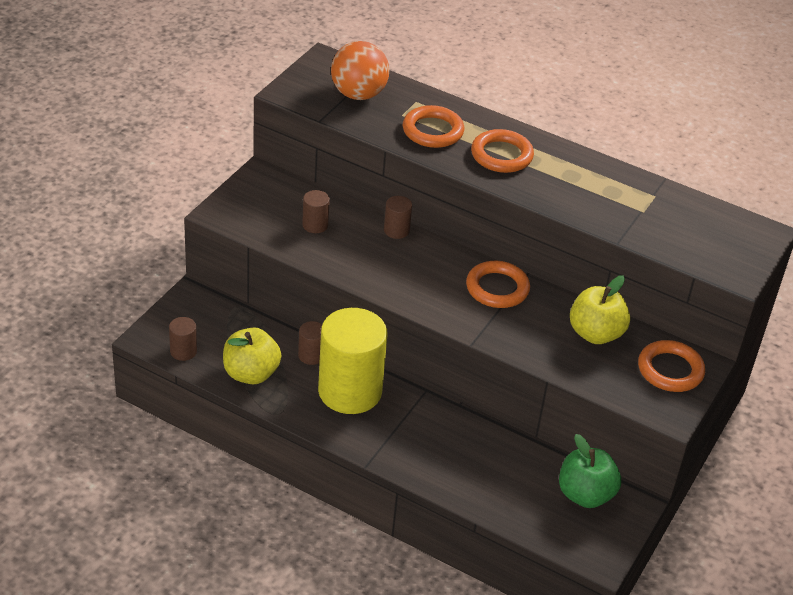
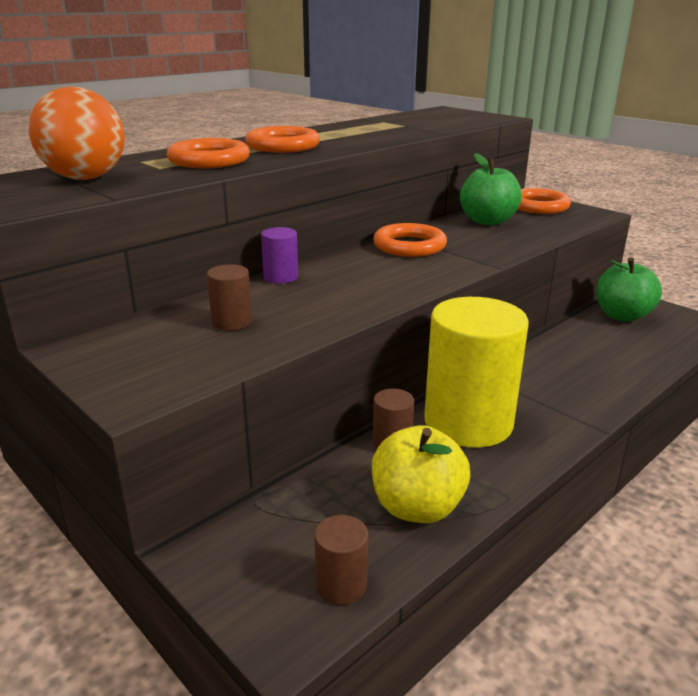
camera: 70 degrees left, 15 degrees down
(396, 230) = (281, 277): brown cylinder -> purple cylinder
(595, 333) = (487, 221): yellow apple -> green apple

